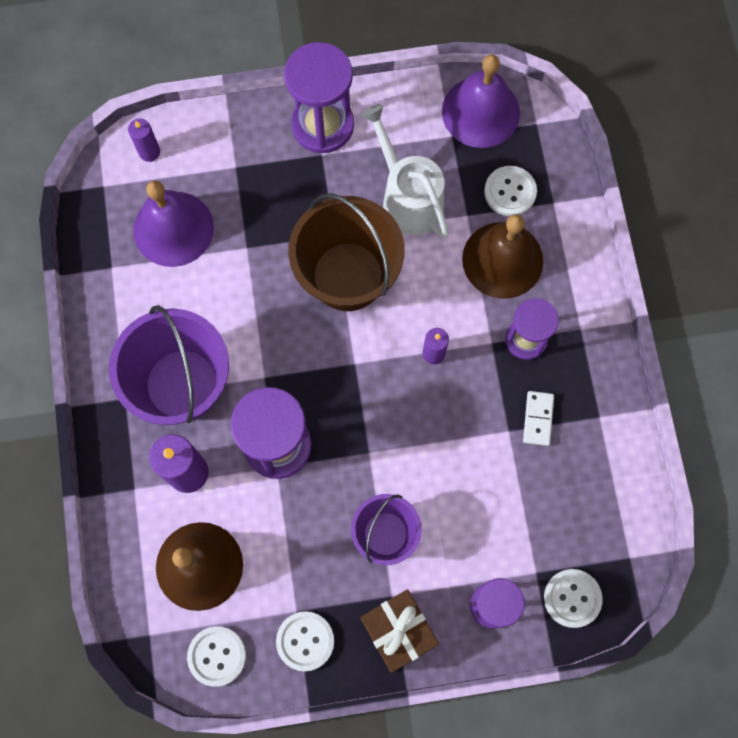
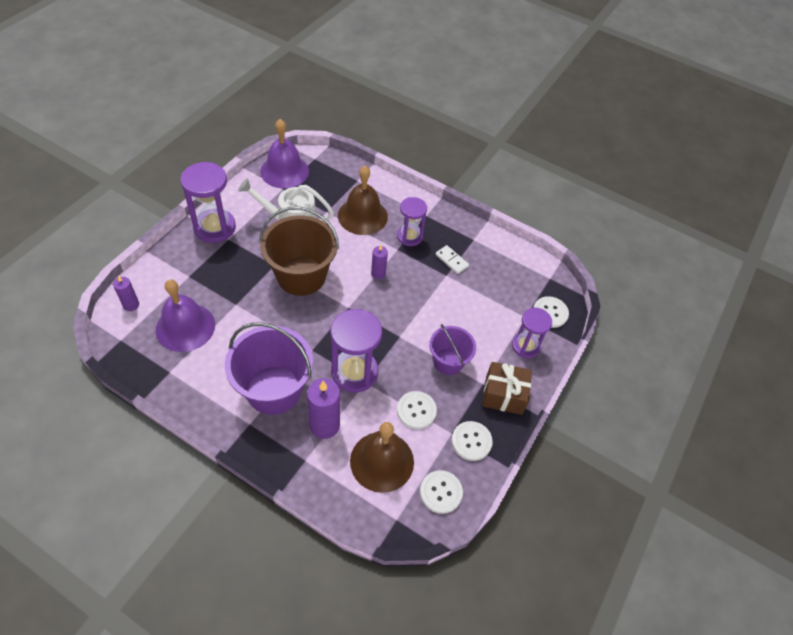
camera: 55 degrees left, 20 degrees down
(510, 192) = (334, 190): white button -> white button (416, 410)

